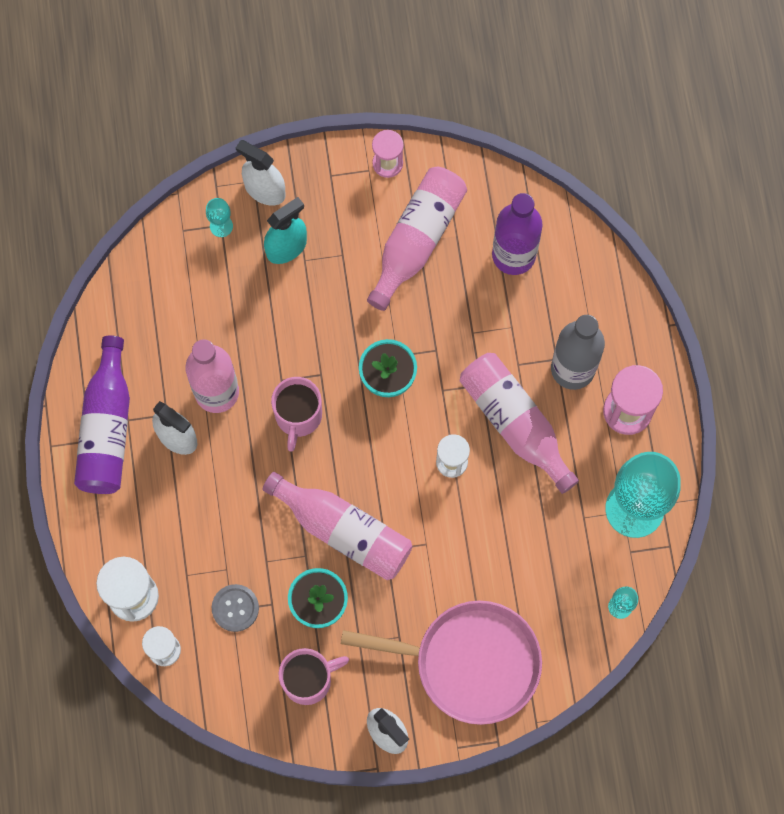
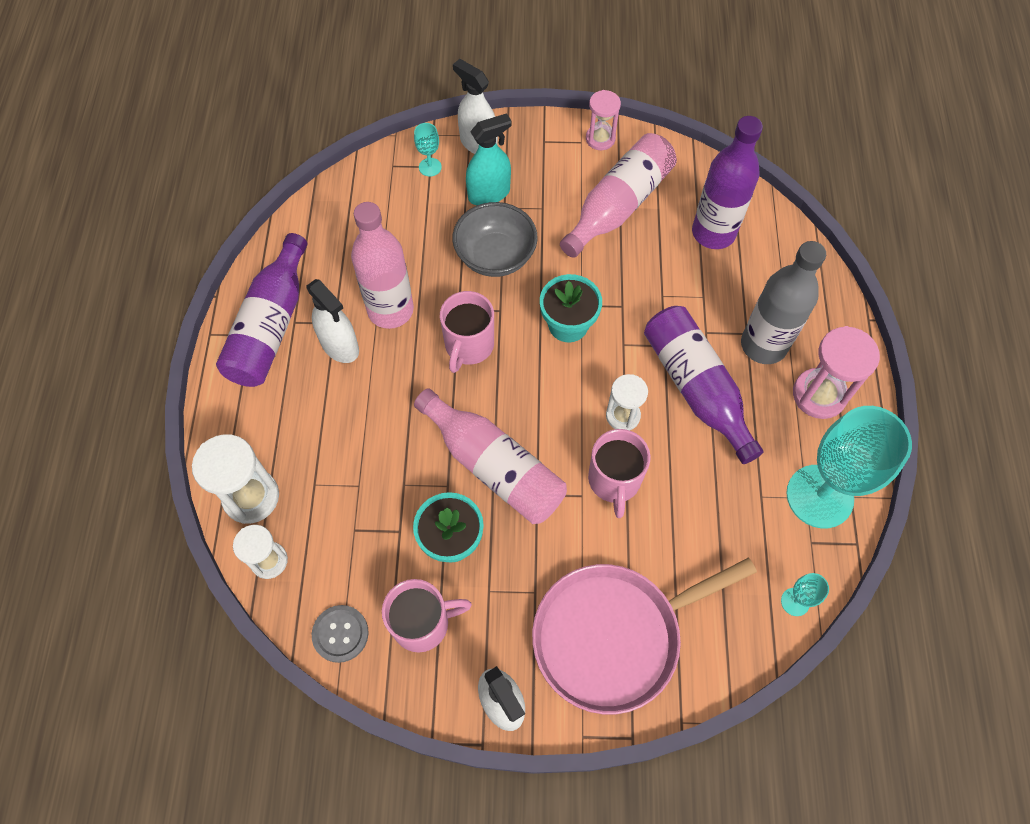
camera: 10 degrees right, 10 degrees down
(235, 608) = (358, 528): grey button -> grey button (340, 634)
(306, 317) = (495, 256): none -> grey bowl
(452, 525) = (614, 481): none -> pink mug
(470, 662) = (613, 636): pink pan -> pink pan turned 135 degrees clockwise
(515, 423) = (696, 388): pink bottle -> purple bottle

